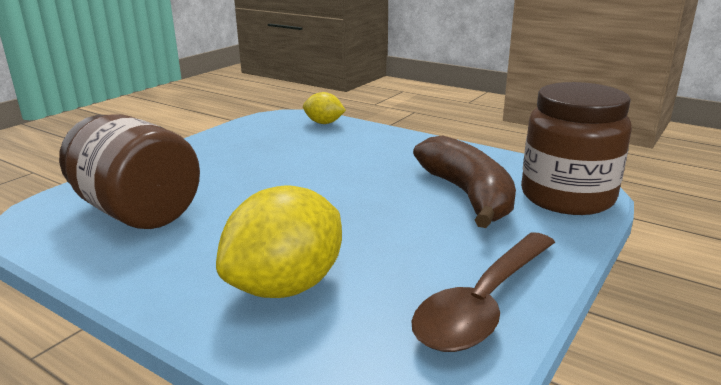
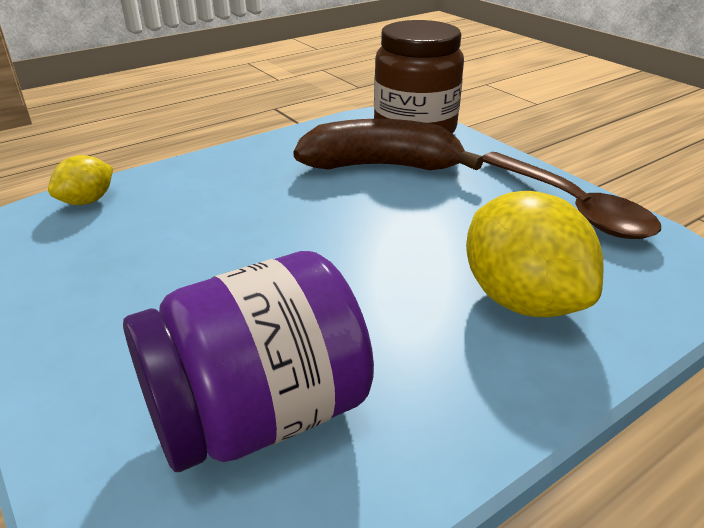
camera: 70 degrees left, 10 degrees up
(137, 211) = (258, 415): brown jar -> purple jar

